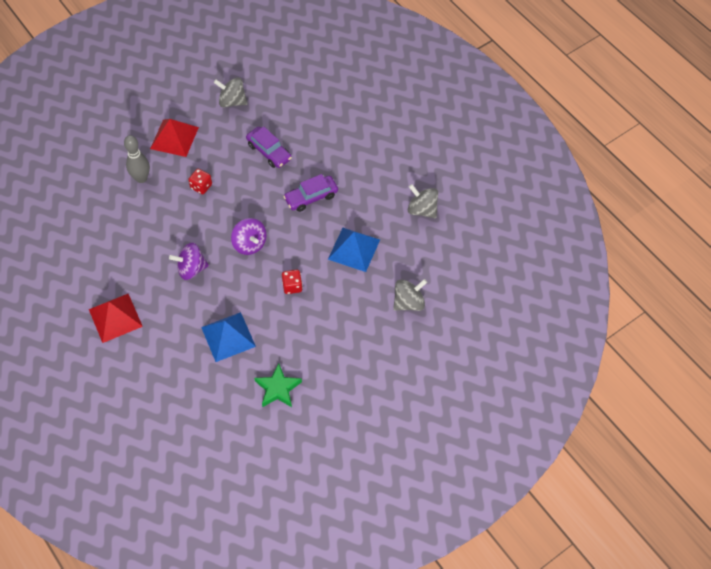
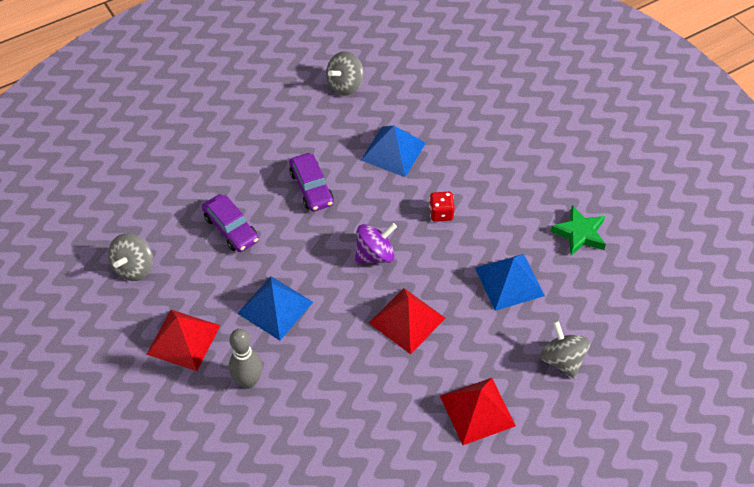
camera: 85 degrees left, 5 degrees down
(191, 269) = (407, 320): purple spinning top -> red pyramid
(201, 186) = (275, 307): red dice -> blue pyramid
(269, 152) = (231, 229): purple car -> purple car turned 90 degrees clockwise
(408, 302) = (469, 108): grey spinning top -> grey spinning top (562, 360)

